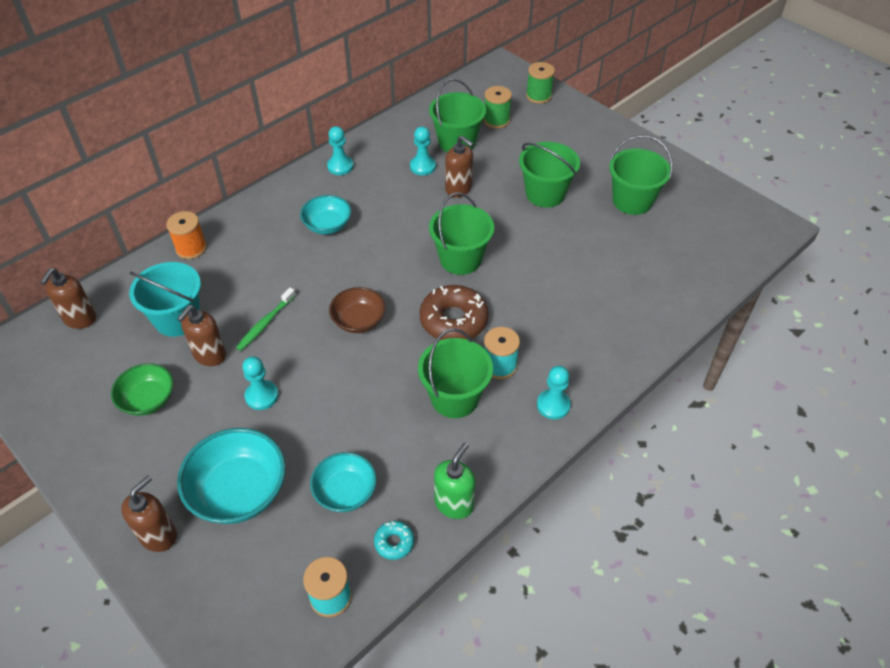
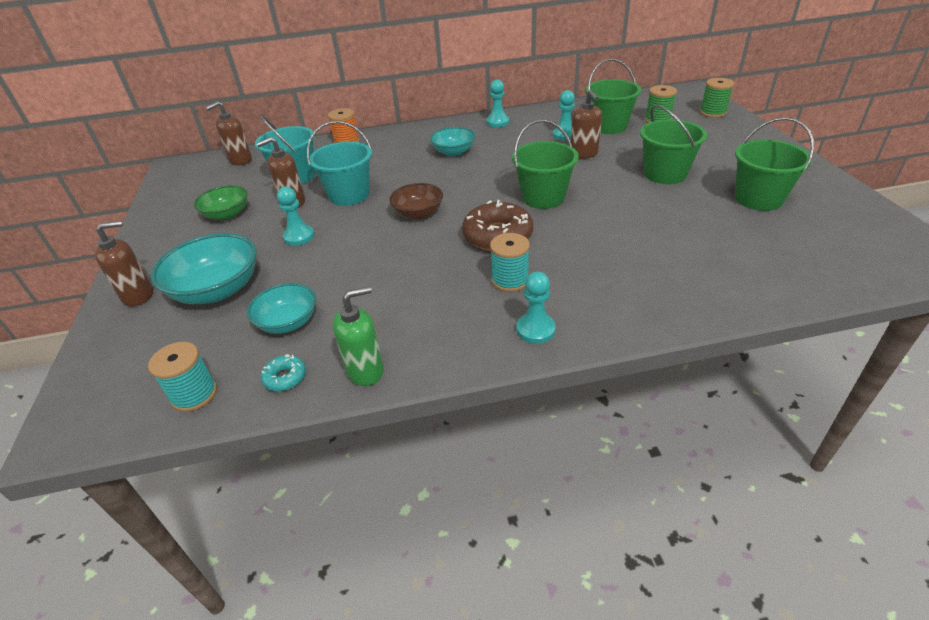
camera: 35 degrees right, 10 degrees down
(265, 323) = (349, 195): green toothbrush -> turquoise bucket
(454, 398) = (445, 290): green bucket -> none

